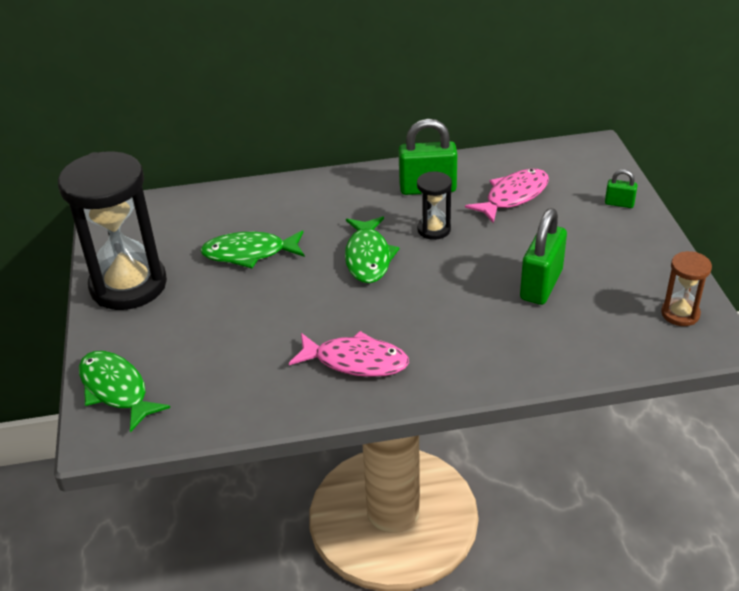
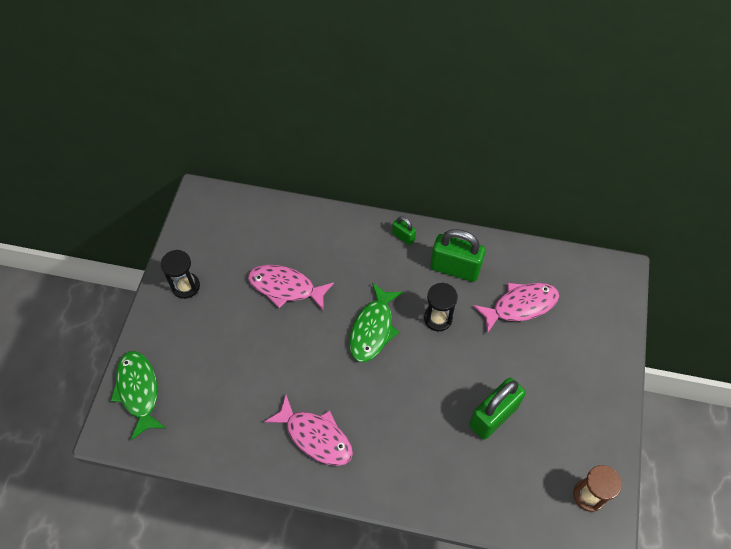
camera: 20 degrees right, 20 degrees up
(128, 285) = (186, 286): black hourglass -> black hourglass, size x0.46
(249, 253) = (285, 287): green fish -> pink fish
(619, 203) = (605, 350): green padlock -> green padlock (403, 237)

